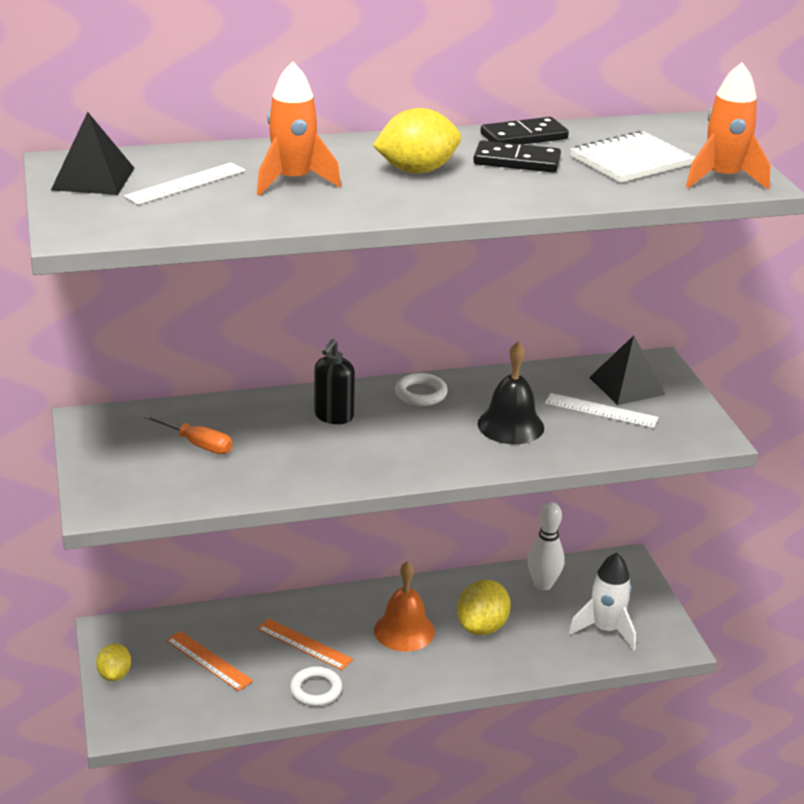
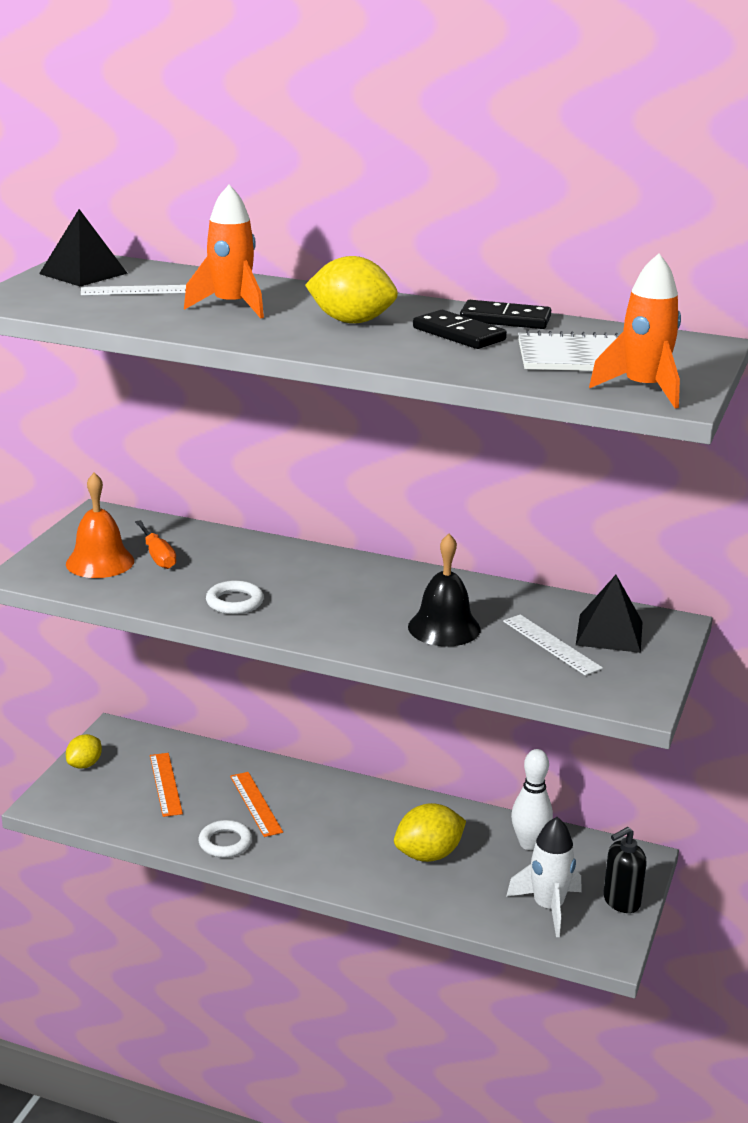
camera: 35 degrees right, 5 degrees down
(333, 416) = (295, 571): black soap dispenser -> black soap dispenser (621, 901)
(404, 630) = (353, 828): orange bell -> orange bell (100, 562)
(420, 393) = (396, 578): white ring -> white ring (235, 602)

